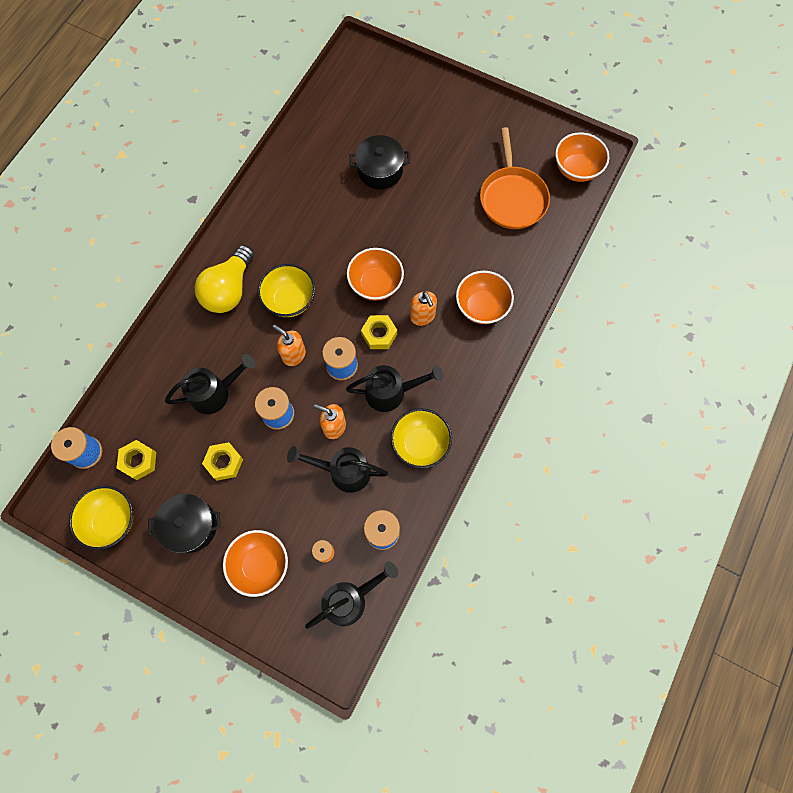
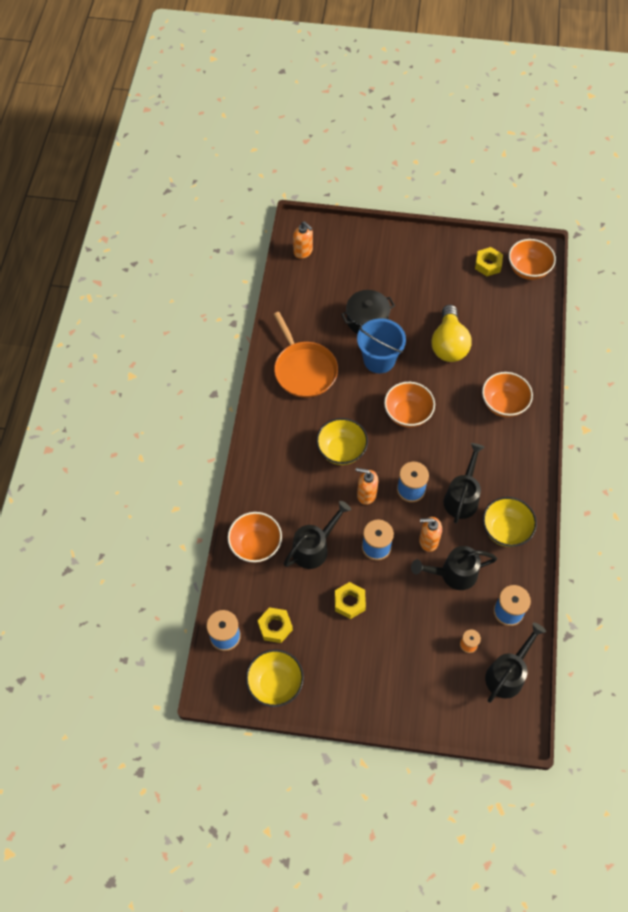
camera: 20 degrees left, 10 degrees down
(191, 526) = (346, 664): black pot -> none
(229, 290) = (285, 459): yellow light bulb -> yellow light bulb (449, 344)
(260, 564) = (420, 673): orange bowl -> orange bowl (256, 545)
(373, 217) = (379, 360): none -> blue bucket
(379, 334) = (430, 454): yellow nut -> yellow nut (488, 264)
(391, 392) = (462, 497): black watering can -> black watering can turned 45 degrees counterclockwise
(422, 316) = (459, 427): orange soap dispenser -> orange soap dispenser (303, 251)
(512, 198) = (487, 309): orange pan -> orange pan (304, 370)

